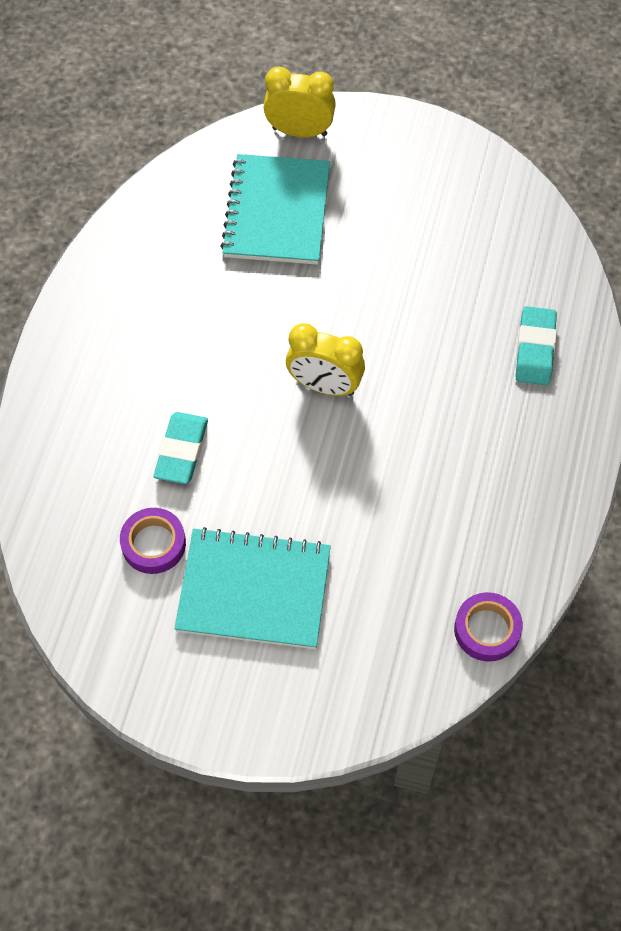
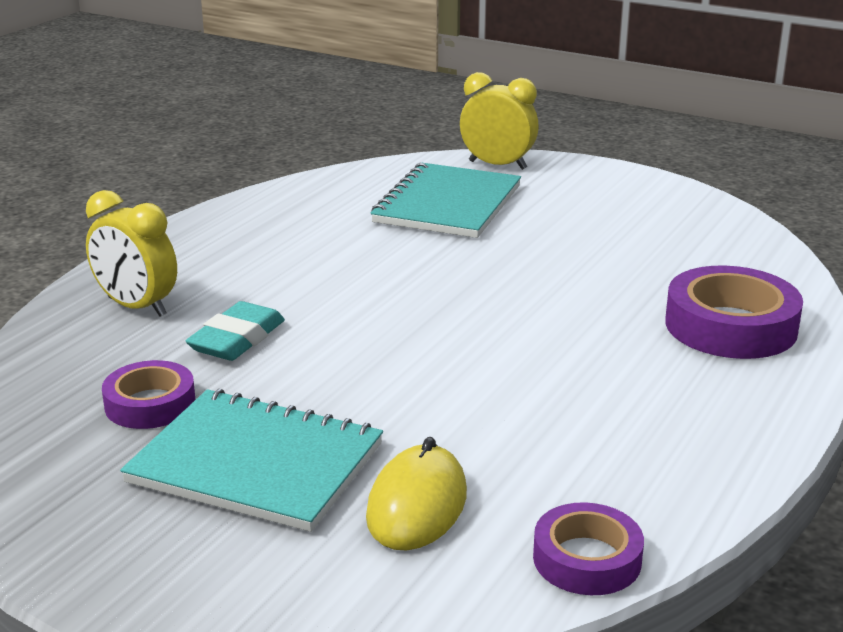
camera: 15 degrees right, 35 degrees down
(324, 386) = (443, 317): yellow clock -> yellow clock (136, 307)
(371, 606) = (417, 505): none -> yellow mouse
(535, 349) = (730, 326): turquoise eraser -> purple tape

